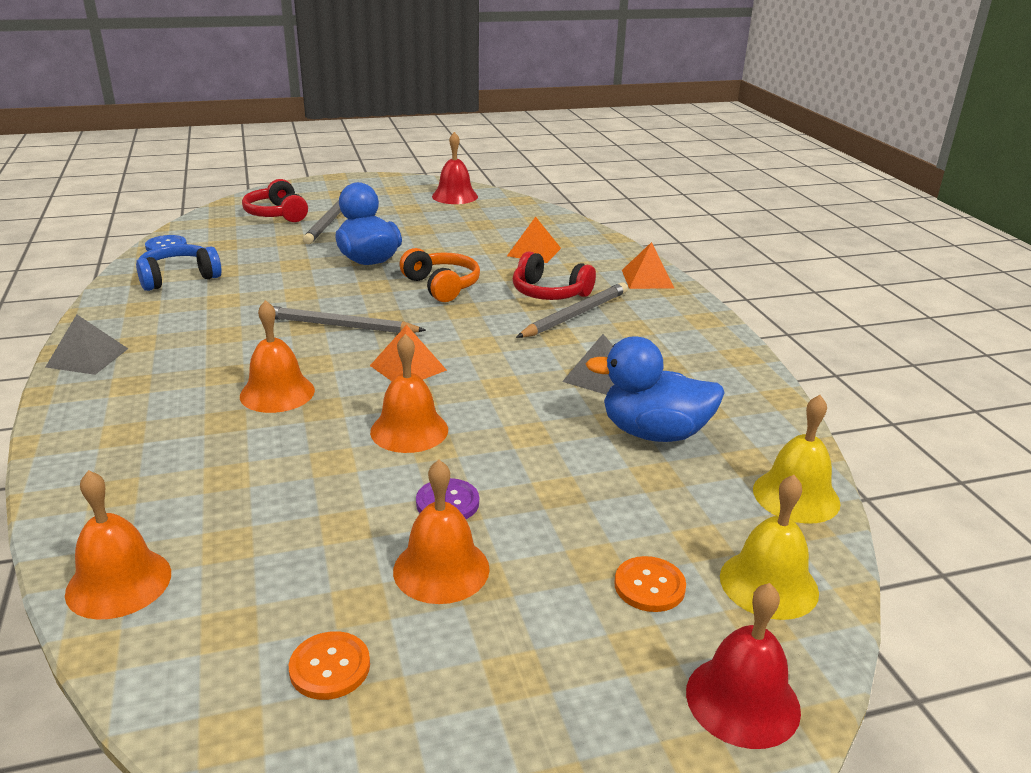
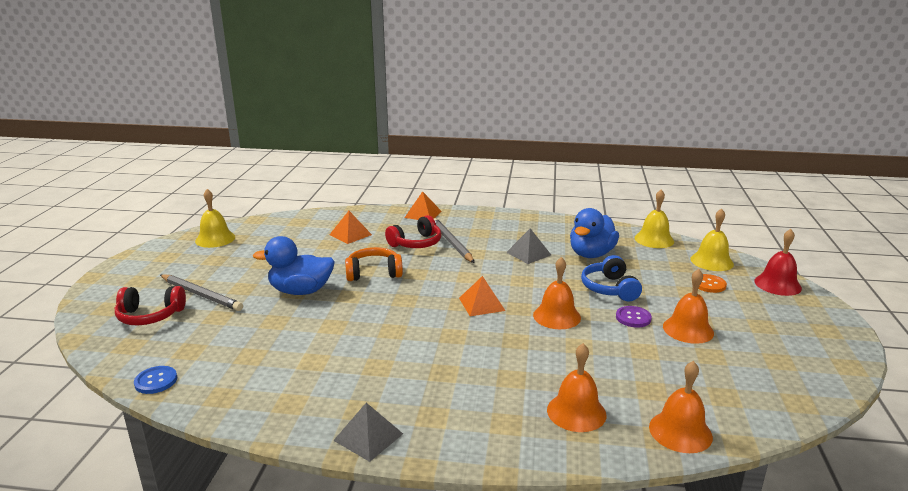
camera: 65 degrees left, 5 degrees down
(178, 278) = (243, 379): blue headphones -> blue headphones (609, 288)
(277, 393) = (485, 354): orange bell -> orange bell (576, 412)
(330, 667) = (755, 370): orange button -> none
(339, 326) = (403, 318): grey pencil -> none
(455, 196) = (215, 239): red bell -> yellow bell

